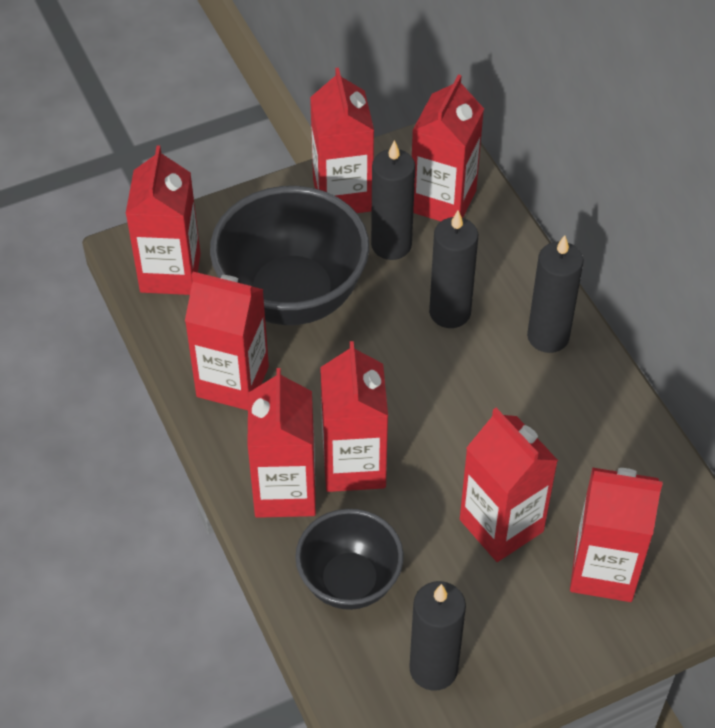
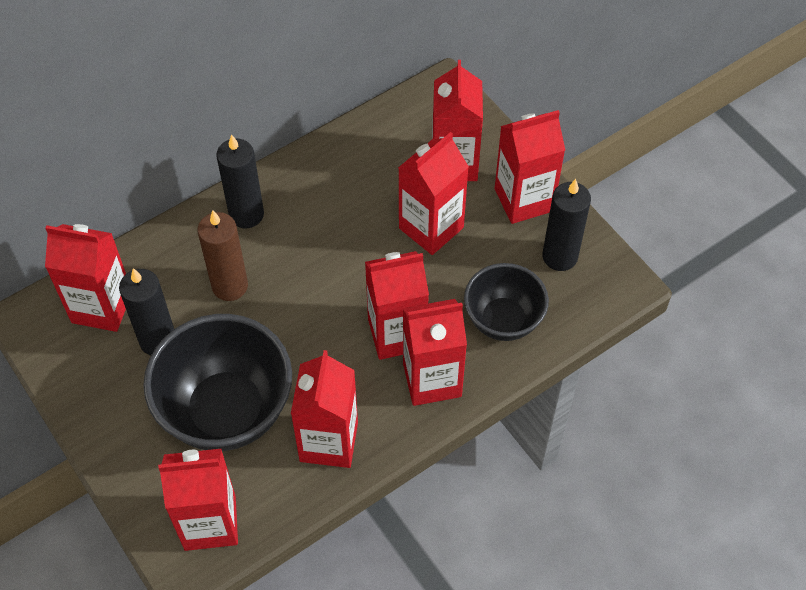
camera: 100 degrees left, 5 degrees up
(342, 195) = (100, 390): red carton -> red carton (523, 200)
(450, 312) = (230, 286): black candle -> brown candle

